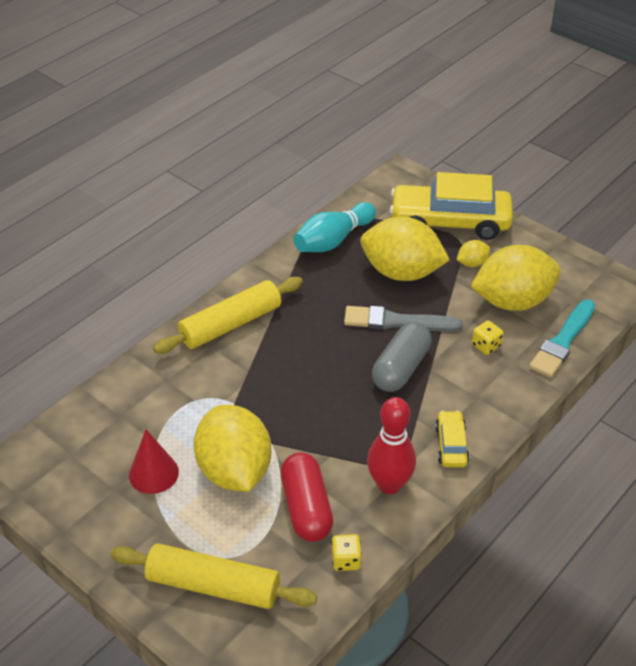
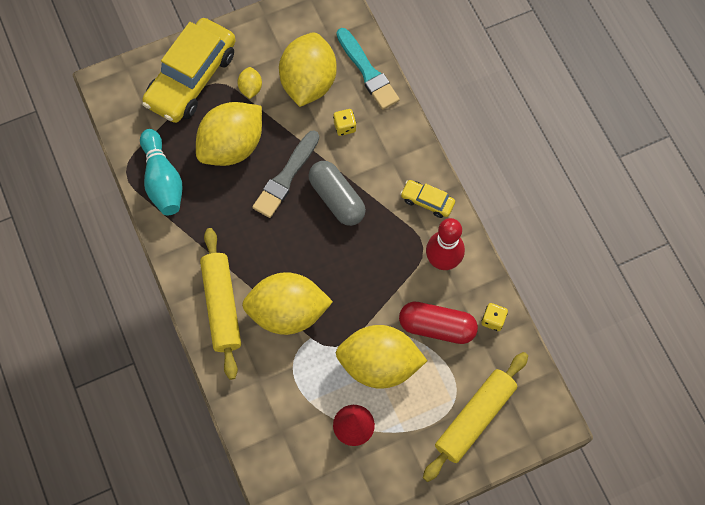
camera: 65 degrees left, 25 degrees up
(252, 375) = (288, 312): none -> yellow lemon

